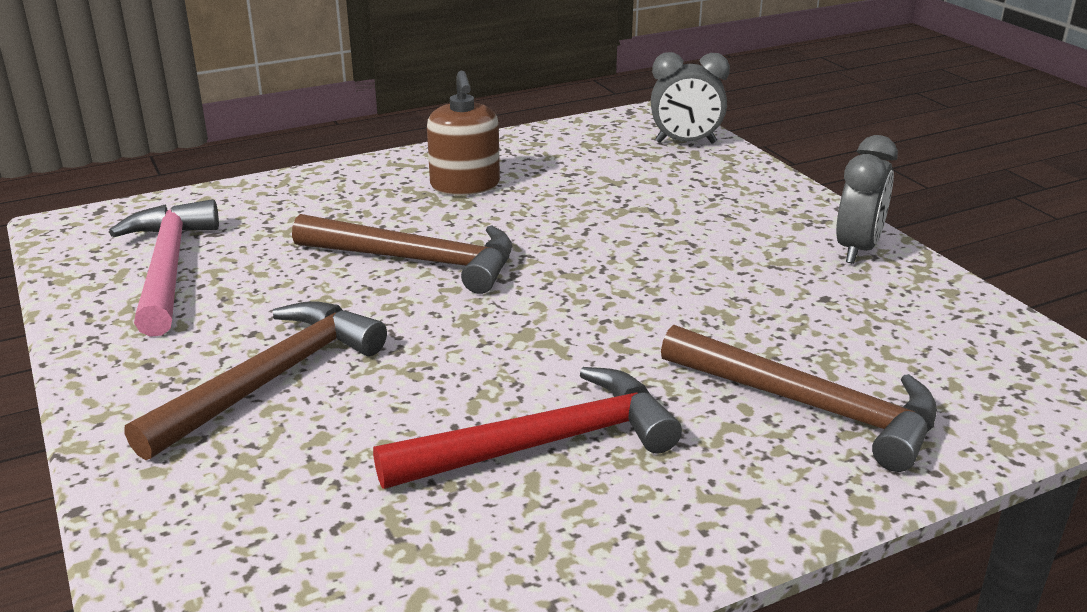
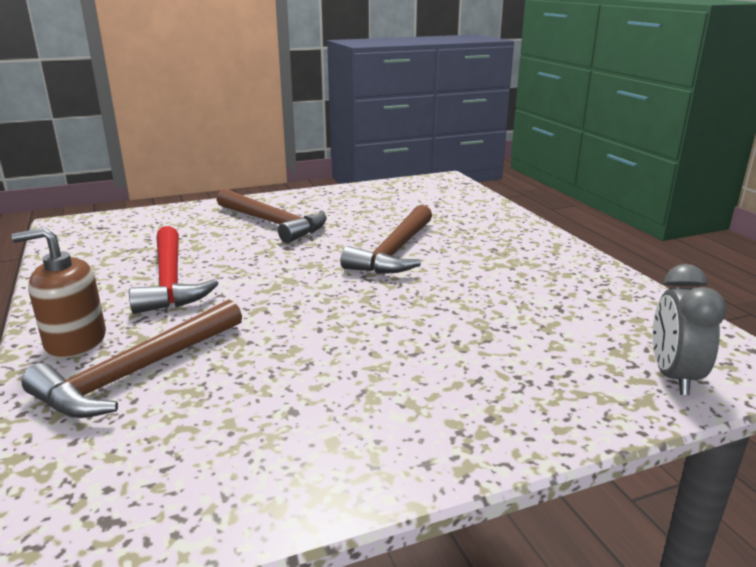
camera: 95 degrees right, 5 degrees down
(168, 267) = (396, 199): pink hammer -> none
(465, 185) = (520, 266): brown soap dispenser -> brown soap dispenser (75, 341)
(857, 249) = (389, 454): grey clock -> none

